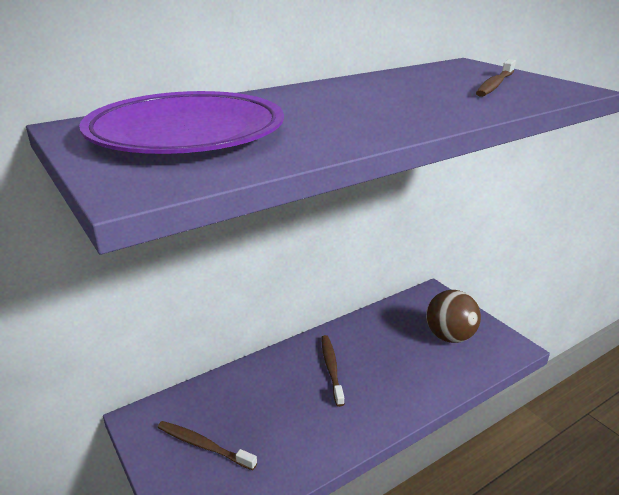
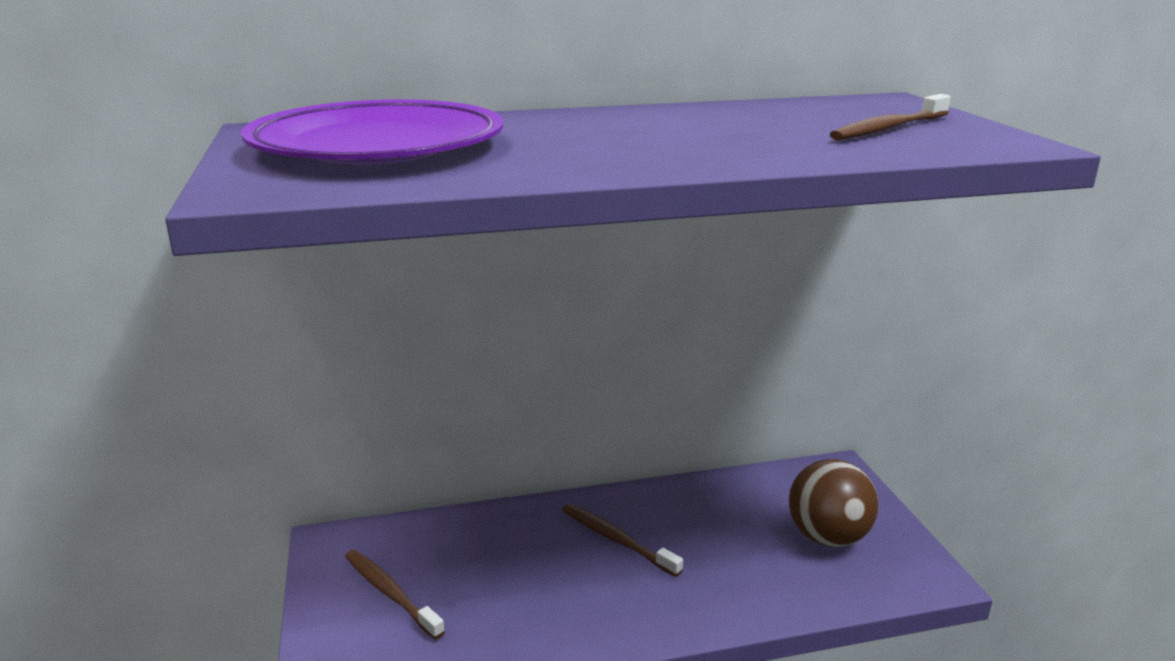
camera: 20 degrees right, 5 degrees down
(331, 368) = (616, 540): brown toothbrush -> brown toothbrush turned 60 degrees counterclockwise

